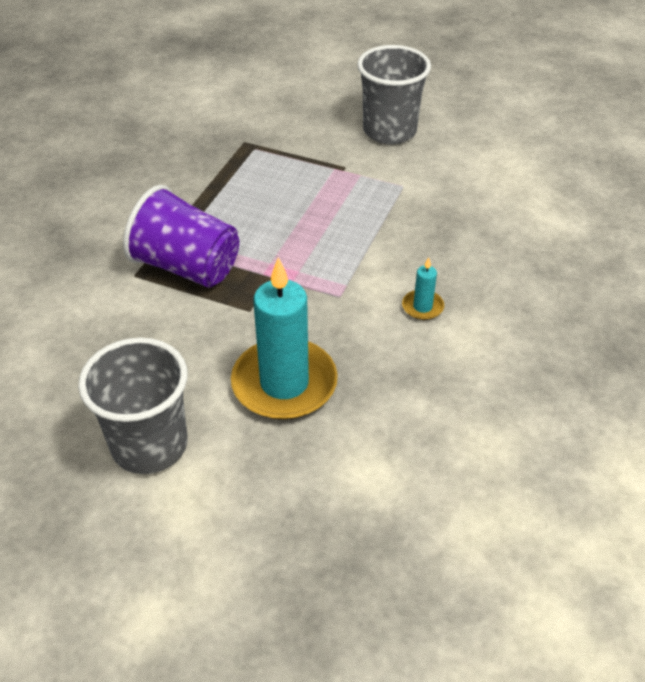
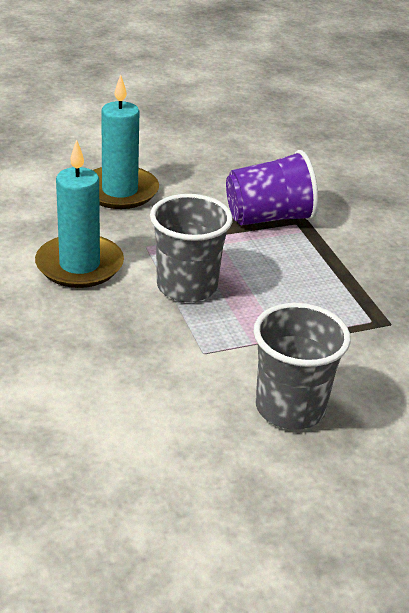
camera: 135 degrees right, 10 degrees down
(149, 445) = (154, 144): grey cup -> grey cup (187, 287)
(422, 307) = (79, 265): turquoise candle -> turquoise candle, size x2.32

